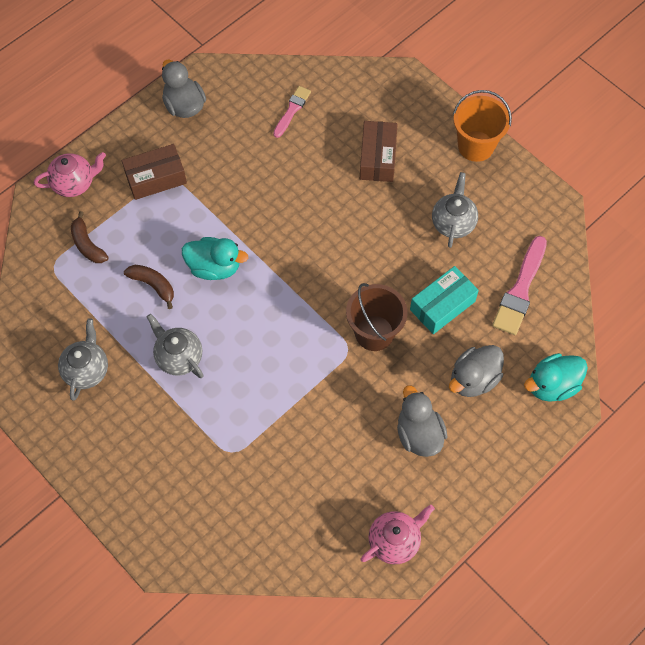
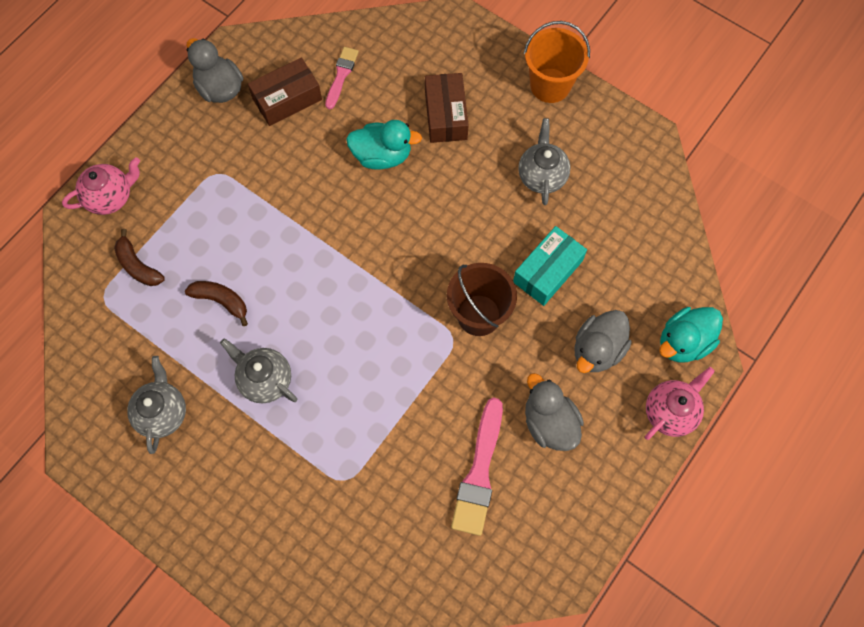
camera: 10 degrees left, 5 degrees up
(156, 178) = (202, 176): brown box -> brown box (287, 99)
(214, 267) = (287, 269): turquoise duck -> turquoise duck (382, 156)
(395, 541) = (545, 551): pink teapot -> pink teapot (670, 411)
(520, 290) = (629, 240): pink brush -> pink brush (479, 472)

